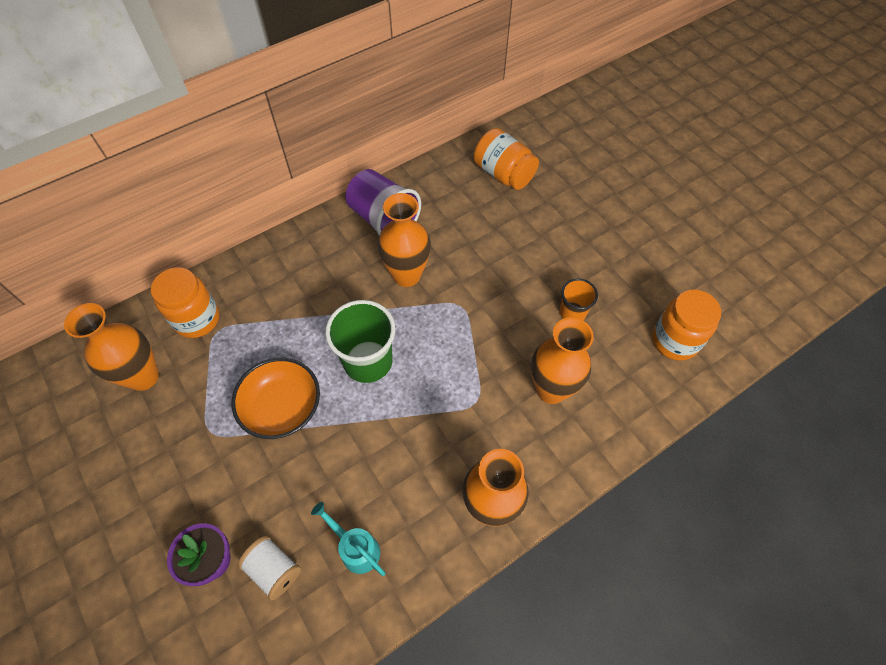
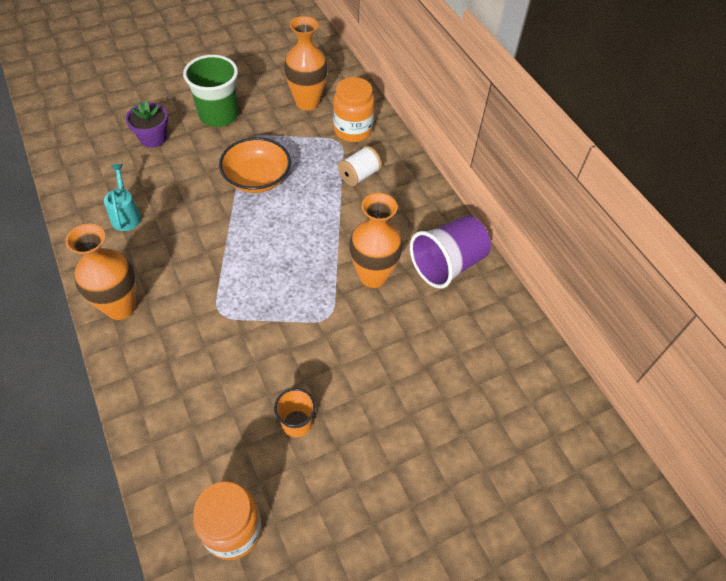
camera: 95 degrees right, 5 degrees down
(274, 570) = (132, 169): white spool -> white spool (359, 175)
(356, 548) = (126, 215): turquoise watering can -> turquoise watering can turned 60 degrees counterclockwise
(368, 361) = (284, 237): green cup -> green cup (218, 115)
(503, 174) = (509, 392): orange jar -> none
(551, 390) = (212, 380): orange vase -> none

